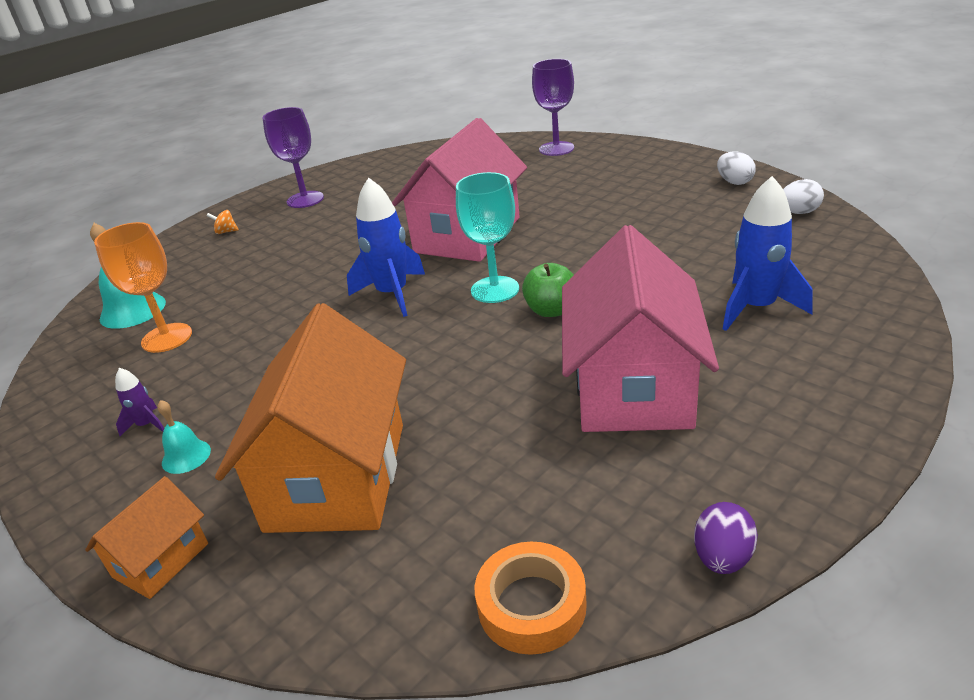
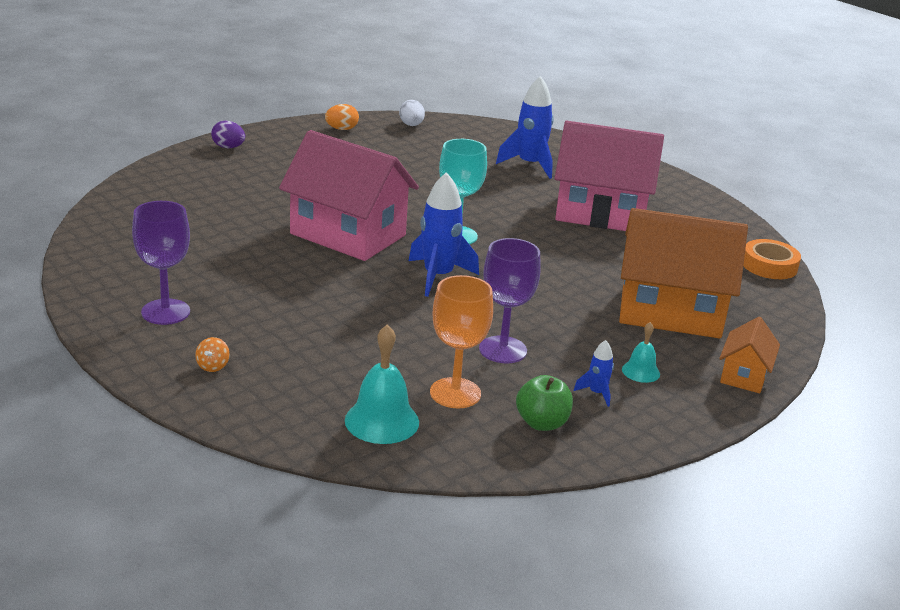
camera: 90 degrees left, 5 degrees down
(147, 425) = (596, 393): purple rocket -> blue rocket
(160, 560) = (744, 375): orange house -> orange house turned 75 degrees clockwise
(551, 310) = (500, 221): green apple -> green apple (542, 423)
(556, 149) = (184, 171): purple goblet -> purple goblet (503, 350)
(722, 558) = (738, 219): purple egg -> purple egg (228, 147)
(734, 182) = (341, 129): white egg -> orange egg

